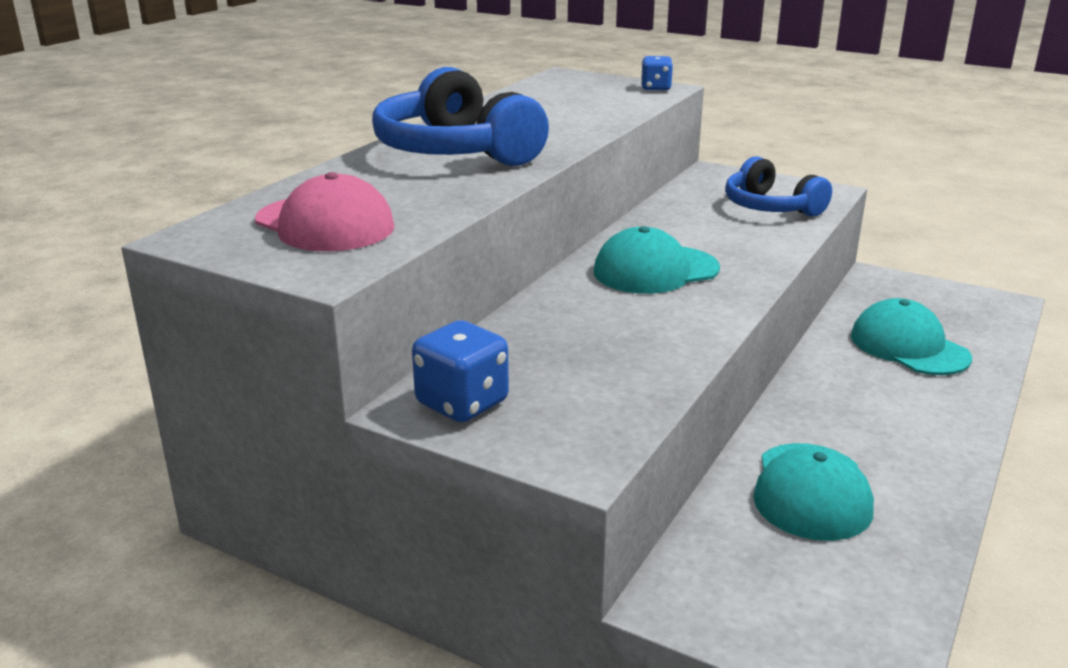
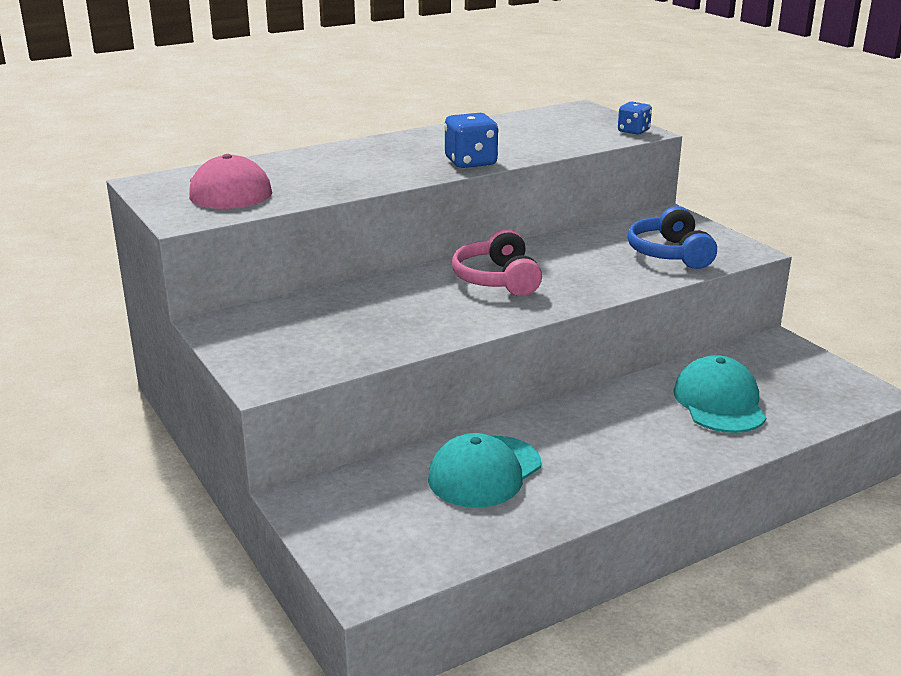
camera: 30 degrees right, 0 degrees up
(456, 151) = (389, 156): blue headphones -> none
(462, 403) = (245, 329): blue dice -> blue dice (470, 162)
(655, 270) = (497, 279): turquoise cap -> pink headphones

